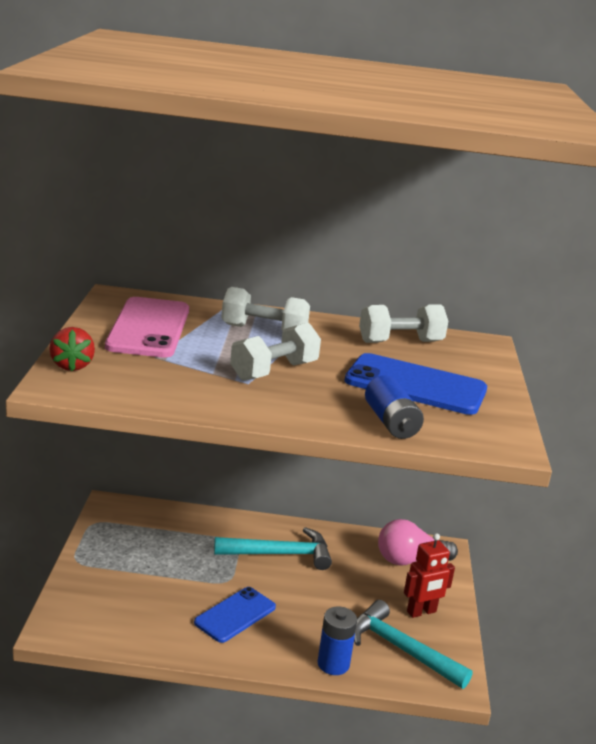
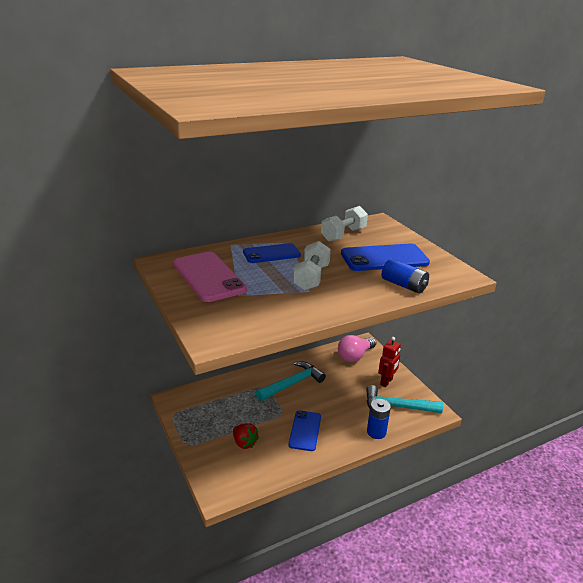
camera: 30 degrees left, 5 degrees up
(72, 365) = (201, 321): red strawberry -> red strawberry (244, 443)
(264, 331) = (271, 254): white dumbbell -> blue phone

